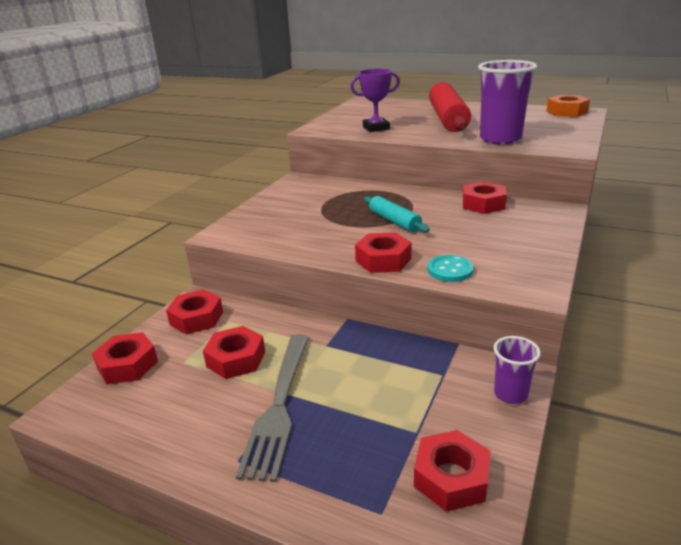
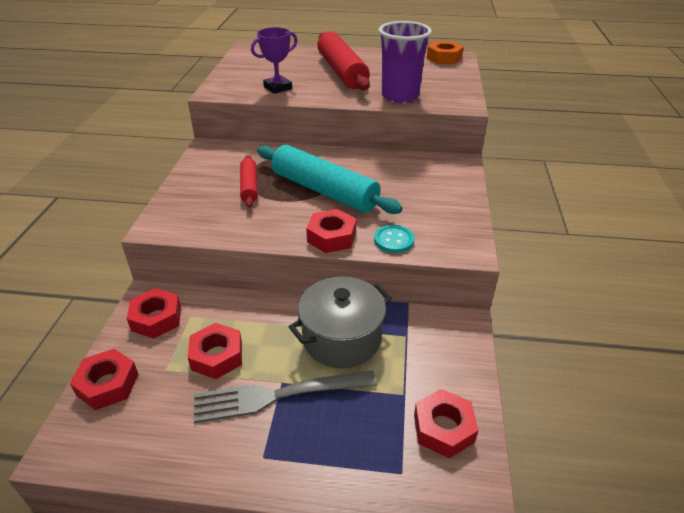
camera: 20 degrees left, 10 degrees up
(279, 405) = (278, 395): grey fork -> grey fork turned 90 degrees clockwise
(321, 211) = (249, 186): none -> red rolling pin
(369, 365) = (341, 338): none -> grey pot
(394, 221) = (324, 191): turquoise rolling pin -> turquoise rolling pin, size x1.91
(483, 204) = (395, 162): red nut -> none
(510, 394) = (464, 343): purple cup -> none

